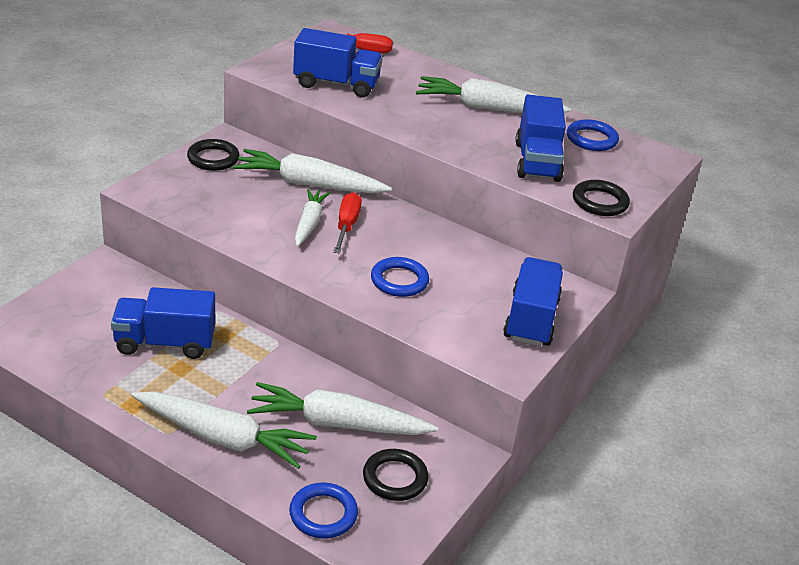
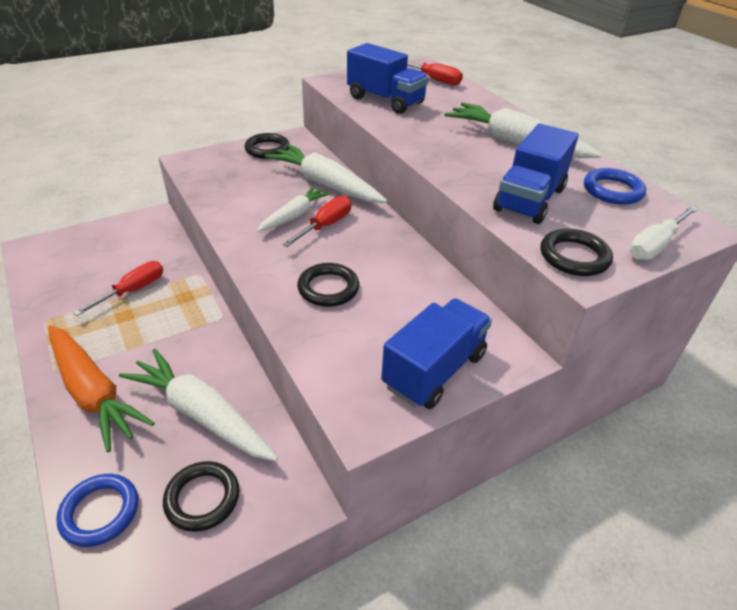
camera: 30 degrees right, 5 degrees up
(165, 343) = (133, 290): blue truck -> red screwdriver
(223, 438) = (93, 392): white carrot -> orange carrot
(399, 281) = (328, 288): blue ring -> black ring
(647, 180) = (654, 246): none -> white screwdriver

